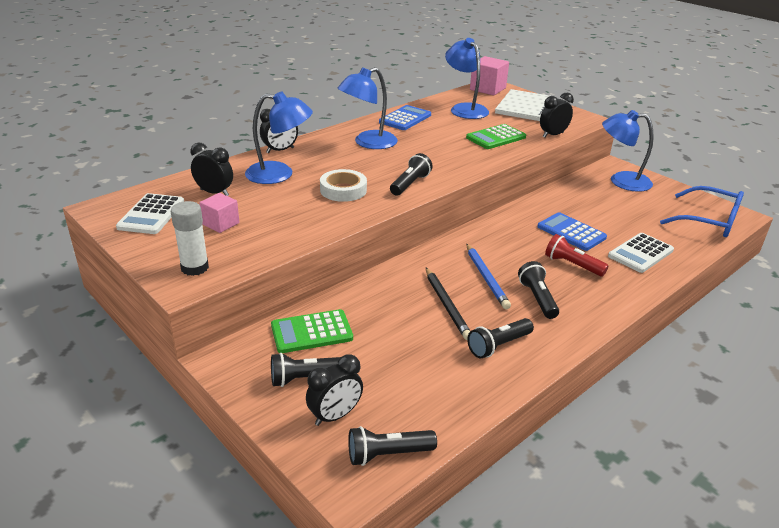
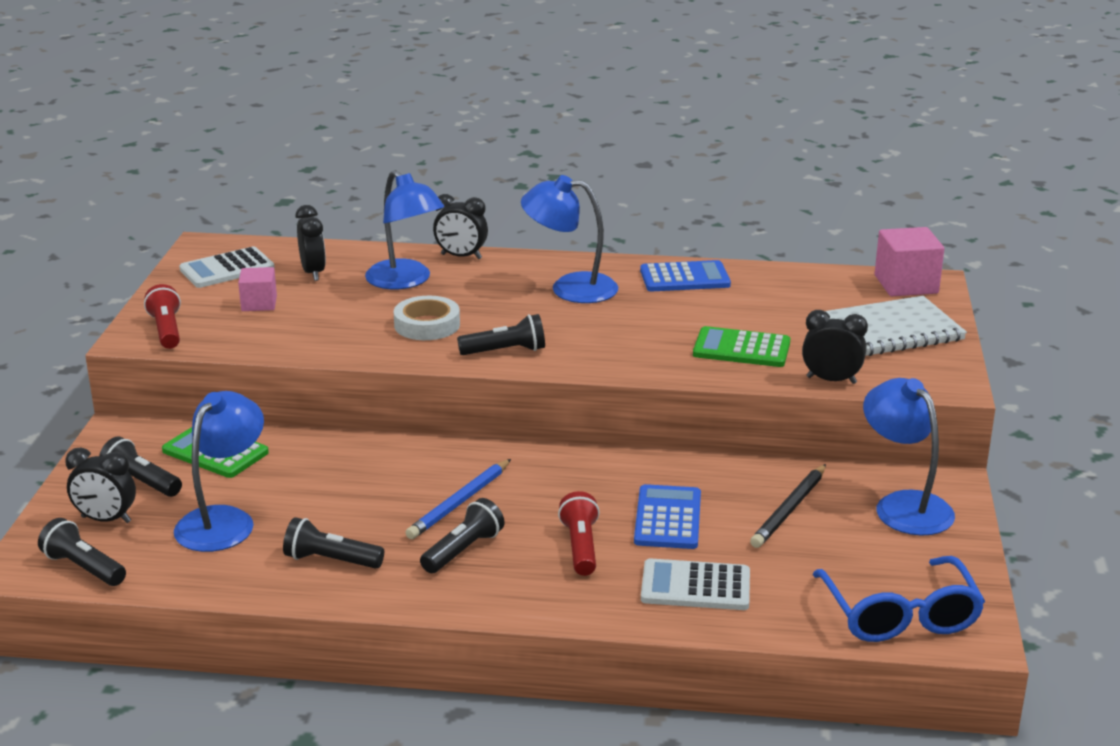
camera: 50 degrees right, 5 degrees down
(195, 268) = (166, 330): white glue stick -> red flashlight
(446, 305) = (366, 501): black pencil -> black pencil (789, 509)
(465, 109) = (797, 297): blue lamp -> blue lamp (224, 520)

